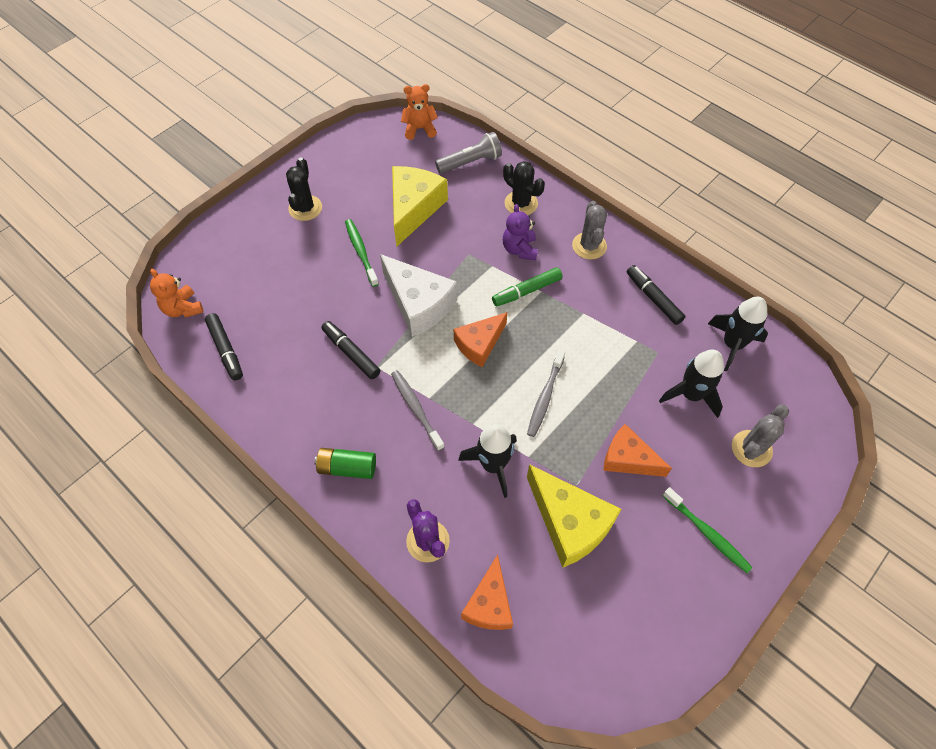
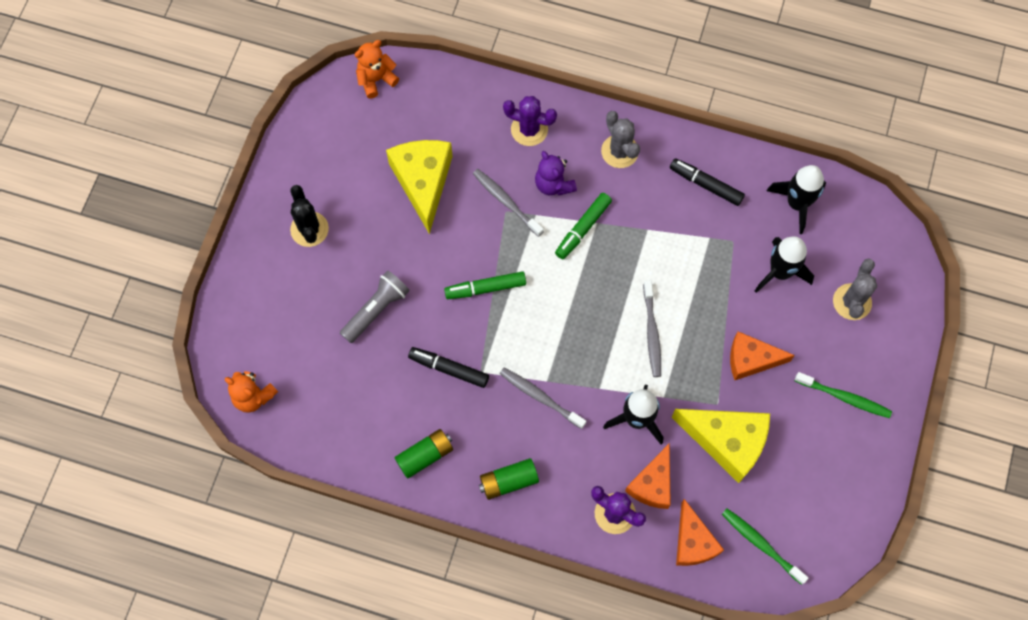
camera: 25 degrees left, 10 degrees up
(226, 350) = (325, 420): black marker -> none
(289, 414) = (425, 455): none -> green battery
(361, 252) = (396, 255): green toothbrush -> green toothbrush (761, 544)
(419, 304) = (486, 288): white cheese -> green marker
(470, 162) = (452, 100): grey flashlight -> grey flashlight (376, 310)
(473, 247) = (506, 201): none -> grey toothbrush
(479, 344) = (566, 305): orange cheese -> orange cheese (652, 484)
(521, 203) = (529, 129): black cactus -> purple cactus

